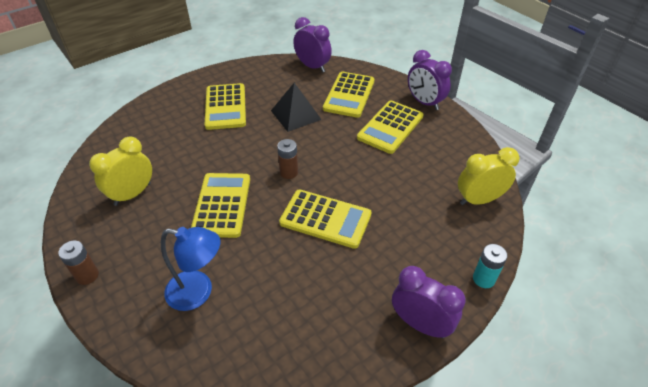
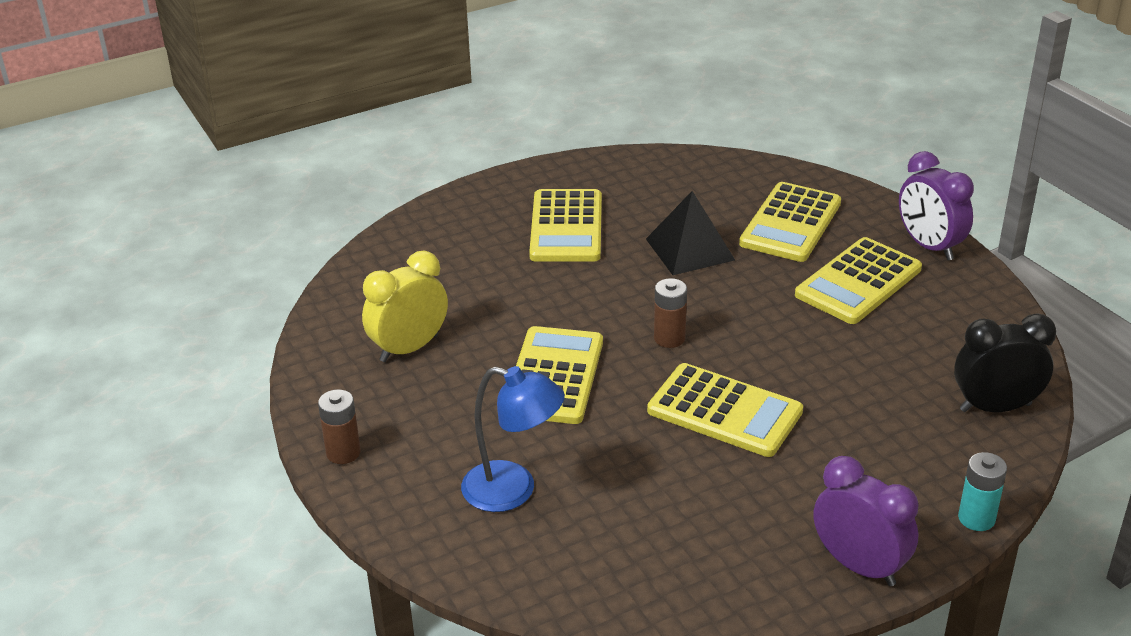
camera: 10 degrees right, 10 degrees down
(312, 66) = (728, 170): purple clock -> none
(479, 200) = (995, 407): yellow clock -> black clock

